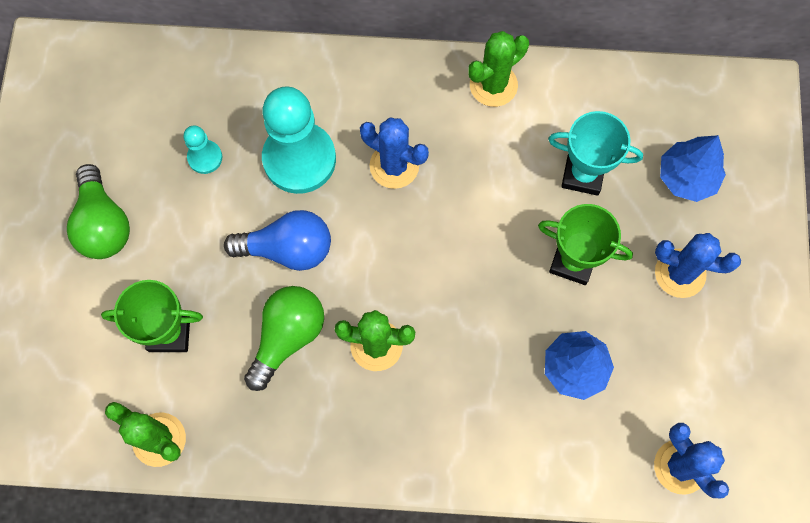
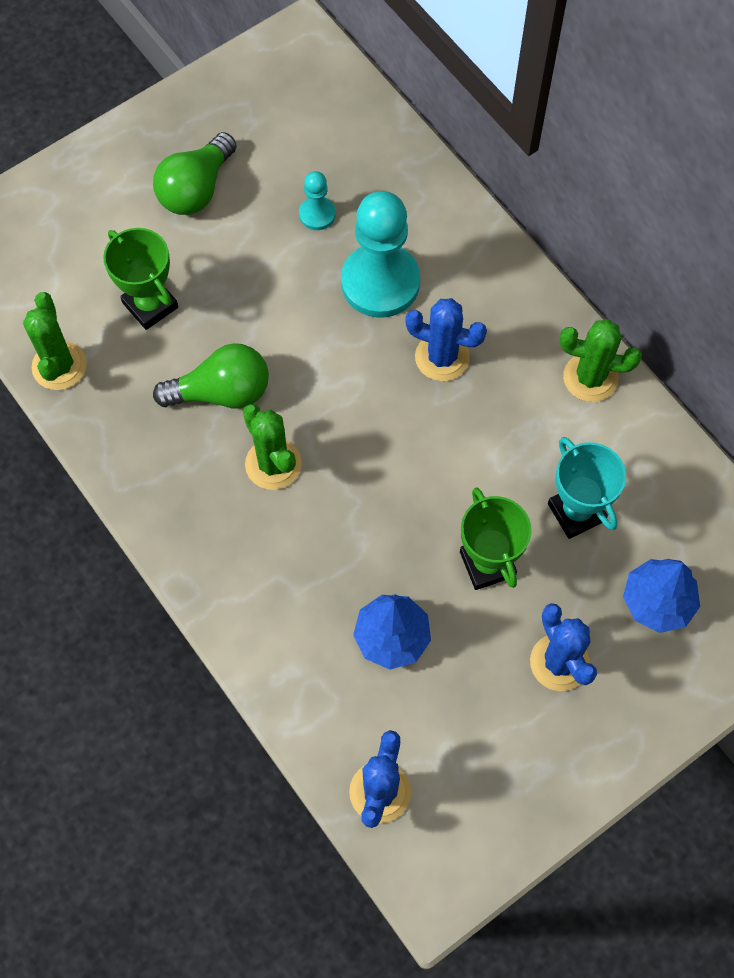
camera: 50 degrees right, 5 degrees down
(287, 249) = (295, 334): blue light bulb -> none
(394, 166) = (442, 357): blue cactus -> blue cactus turned 60 degrees counterclockwise

